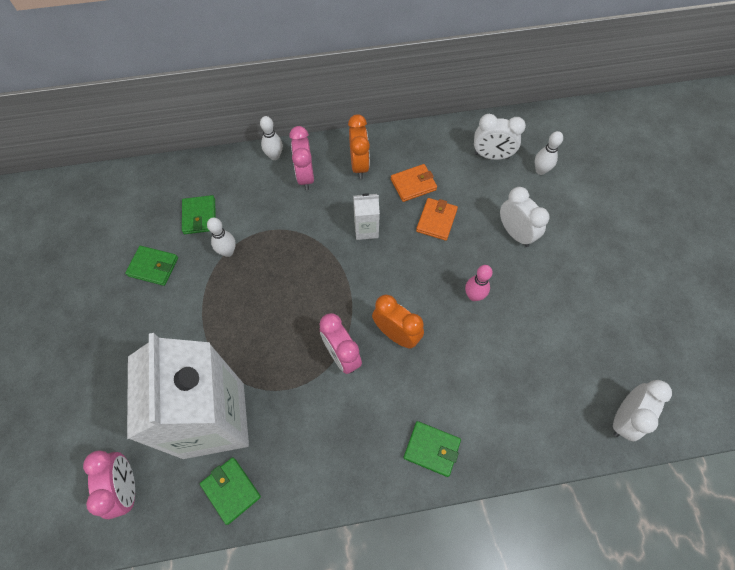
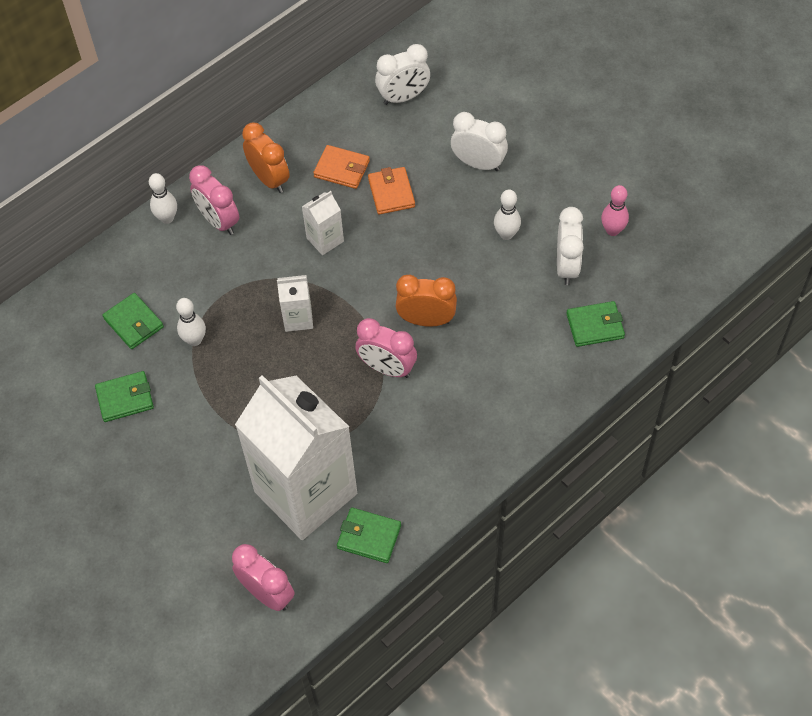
camera: 30 degrees left, 5 degrees down
(306, 277) = (298, 318): none -> white carton
(413, 184) = (342, 169): orange wallet -> orange wallet turned 75 degrees clockwise
(432, 449) = (527, 397): green wallet -> green wallet (595, 326)
(473, 296) = (477, 244): pink bowling pin -> pink bowling pin (612, 230)
(540, 170) = (463, 87): white bowling pin -> white bowling pin (506, 234)
(623, 418) = (677, 275): white clock -> white clock (567, 266)

